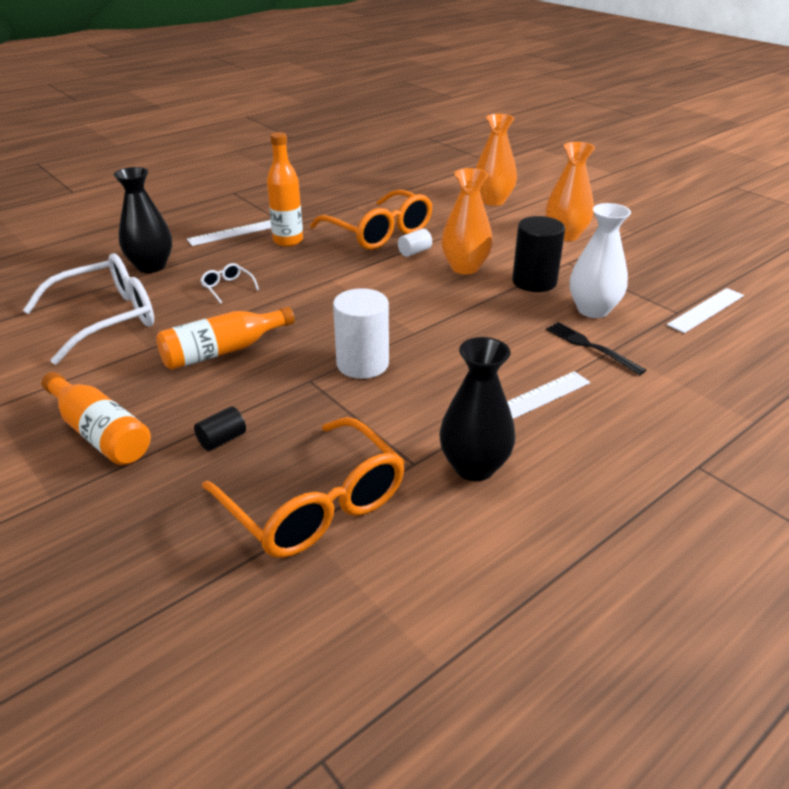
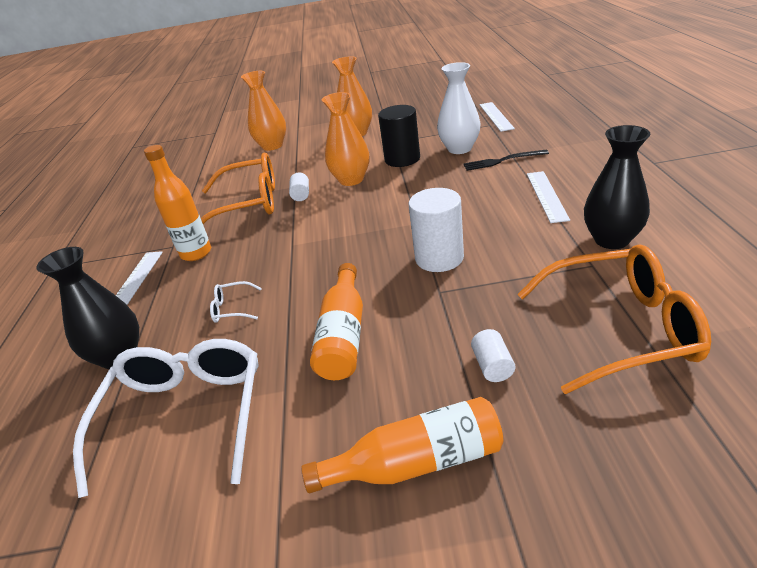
camera: 50 degrees left, 0 degrees up
(222, 439) = (492, 366): black cylinder -> white cylinder

